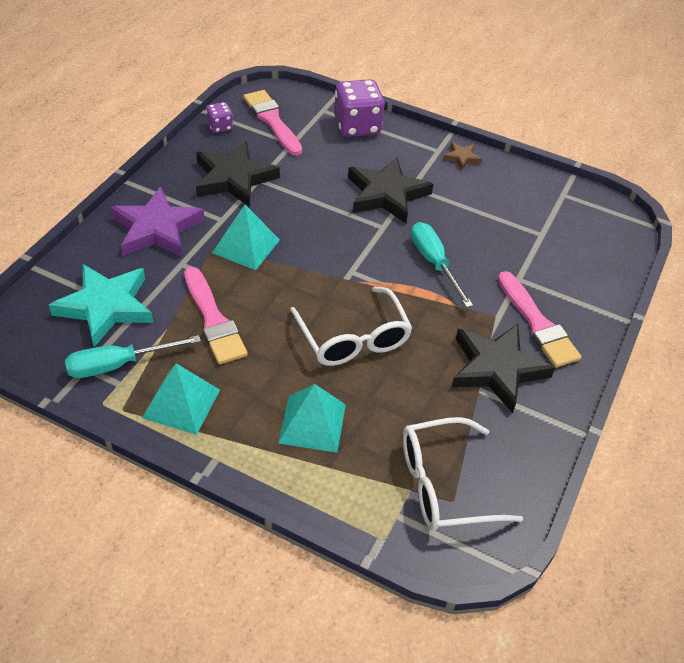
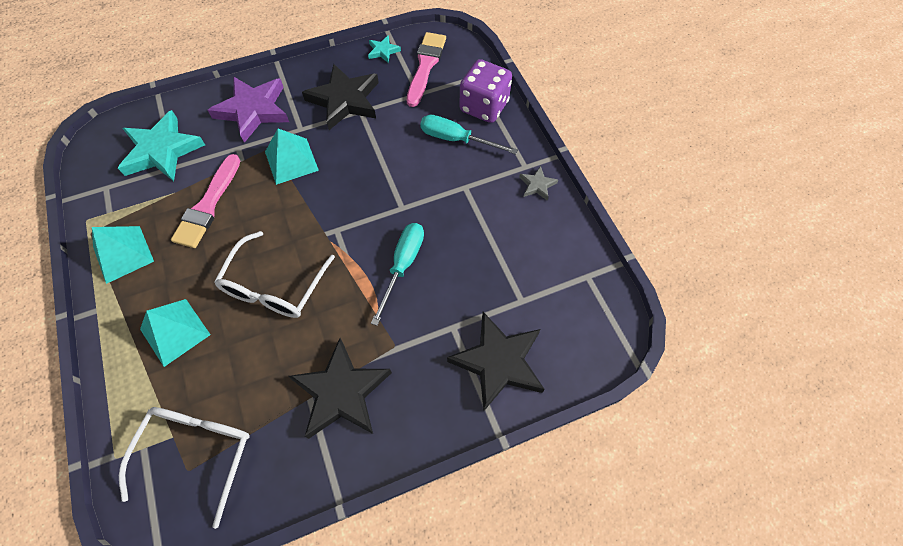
camera: 45 degrees right, 15 degrees up
(118, 365) = (123, 198): turquoise screwdriver -> turquoise screwdriver (456, 139)
(220, 127) = (383, 51): purple dice -> turquoise star
(386, 194) = (437, 181): black star -> black star (498, 362)
(445, 485) = (197, 453): white glasses -> white glasses turned 75 degrees clockwise
(461, 157) = (537, 185): brown star -> grey star
(537, 323) = (419, 378): pink brush -> none

